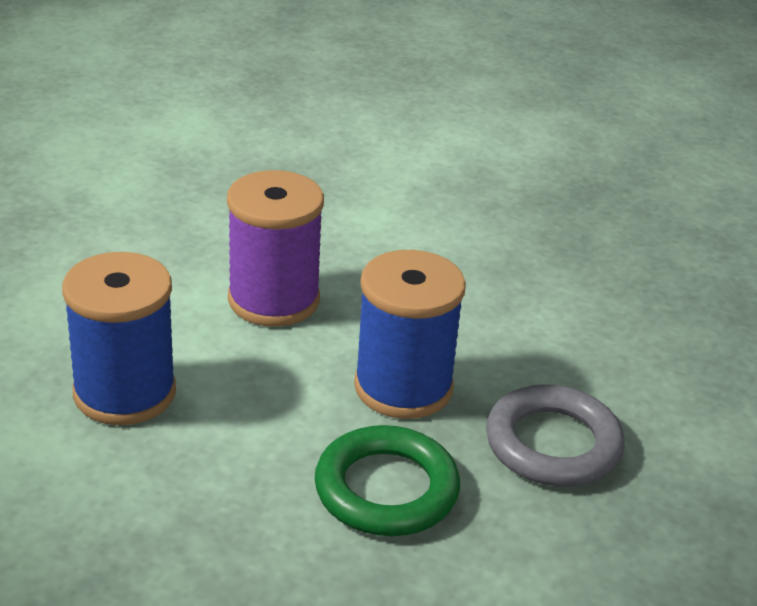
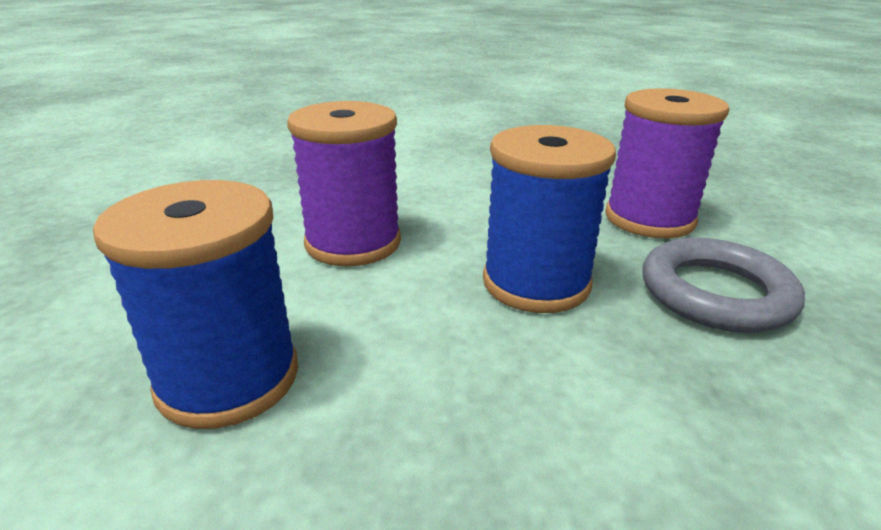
camera: 20 degrees left, 5 degrees down
(386, 489) = (621, 393): green ring -> none
(583, 353) = (649, 219): none -> purple spool

